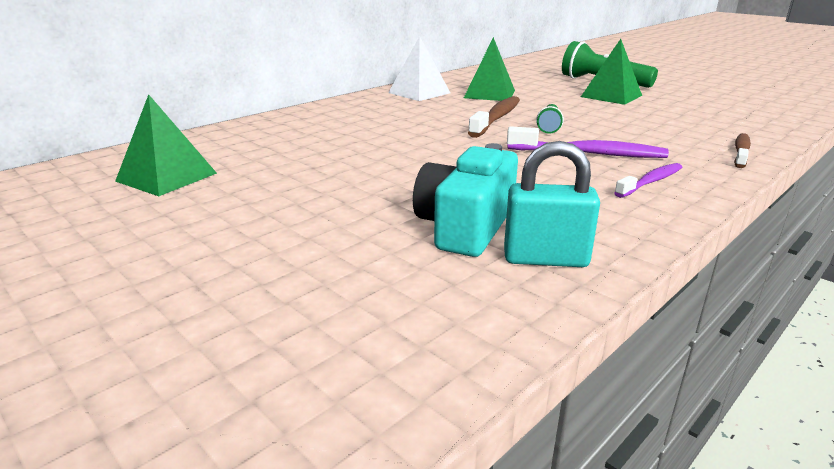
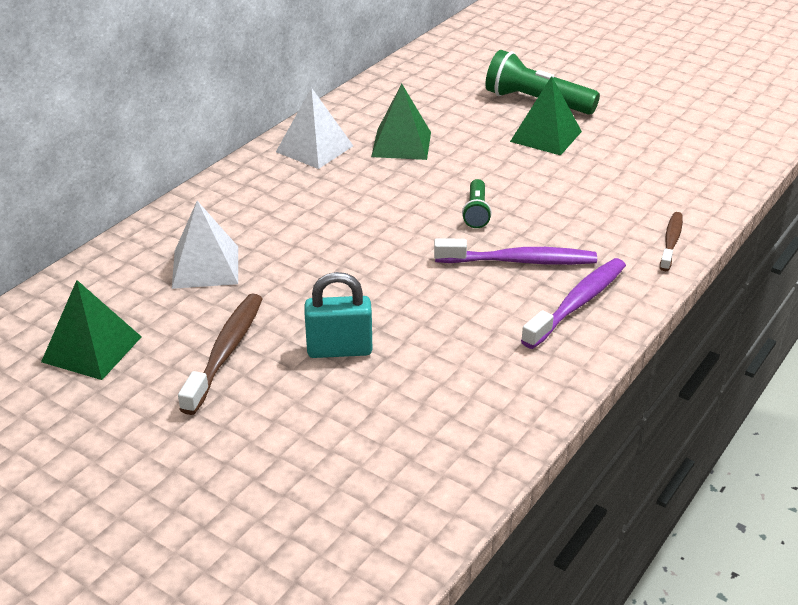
camera: 10 degrees left, 10 degrees up
(300, 140) = (205, 267): none -> white pyramid
(465, 226) = (410, 388): turquoise camera -> none
(497, 118) = (417, 199): brown toothbrush -> brown toothbrush (226, 351)
(545, 259) = (483, 421): turquoise padlock -> turquoise padlock (339, 350)
(651, 182) = (577, 303): purple toothbrush -> purple toothbrush, size x1.57

